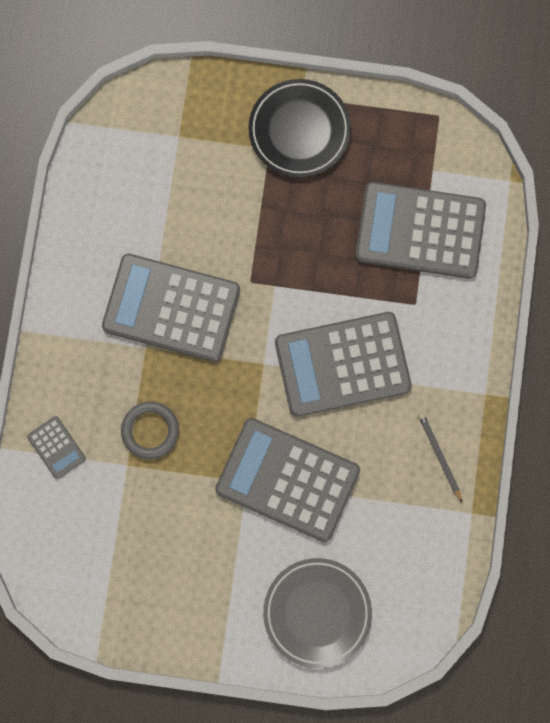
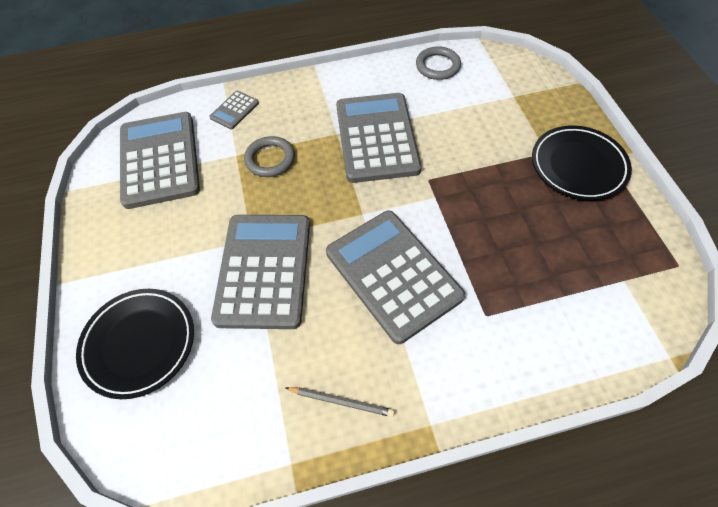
camera: 70 degrees right, 20 degrees down
(93, 192) = (437, 66): none -> grey ring
(317, 613) = (139, 344): grey plate -> black plate
(420, 231) = (559, 292): grey calculator -> grey calculator (159, 160)
(439, 456) = (341, 401): grey pencil -> grey pencil turned 60 degrees clockwise

